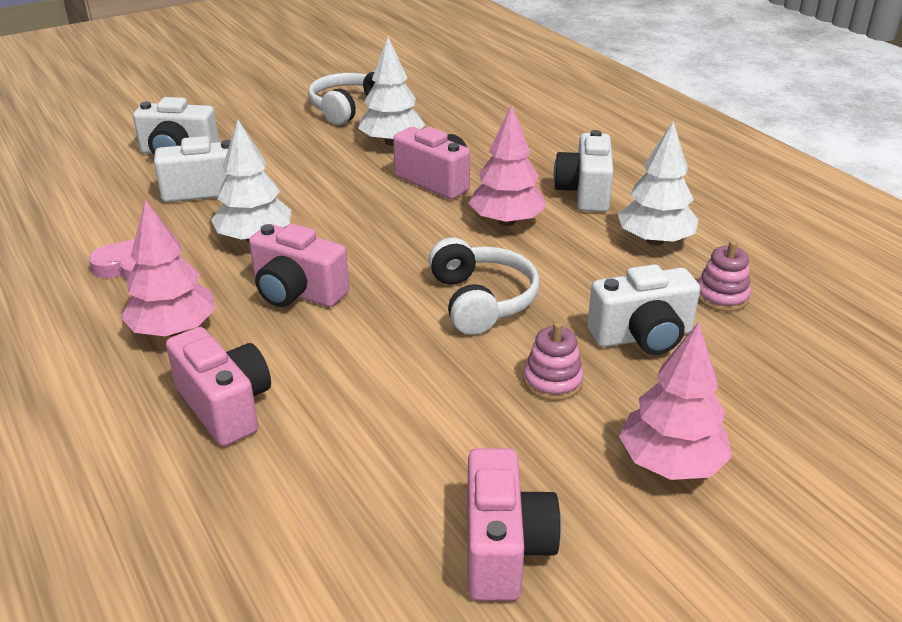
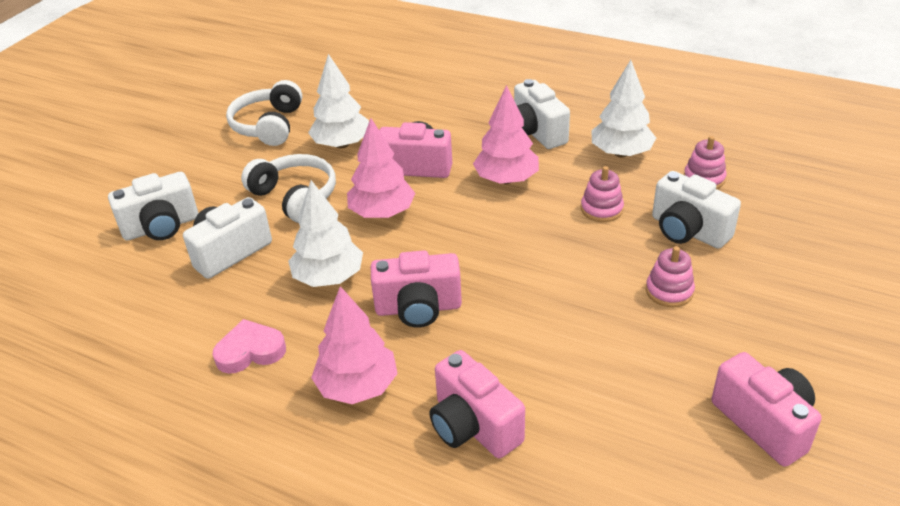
camera: 30 degrees left, 5 degrees up
(225, 406) = (473, 426): pink camera -> pink camera turned 150 degrees counterclockwise
(481, 300) = (558, 252): white headphones -> white headphones (295, 197)
(571, 281) = (601, 209): none -> pink stacking toy
(642, 336) = (688, 231): white camera -> white camera turned 90 degrees clockwise
(670, 463) = (793, 313): pink tree -> pink tree (382, 213)

